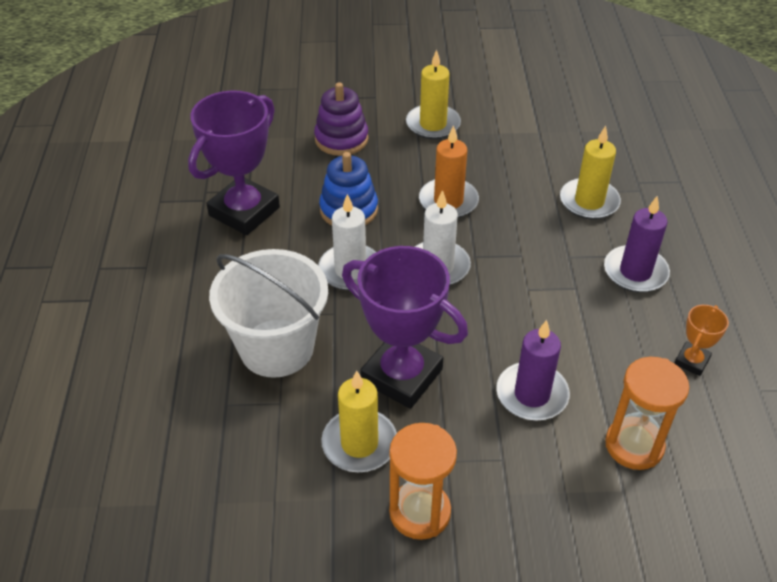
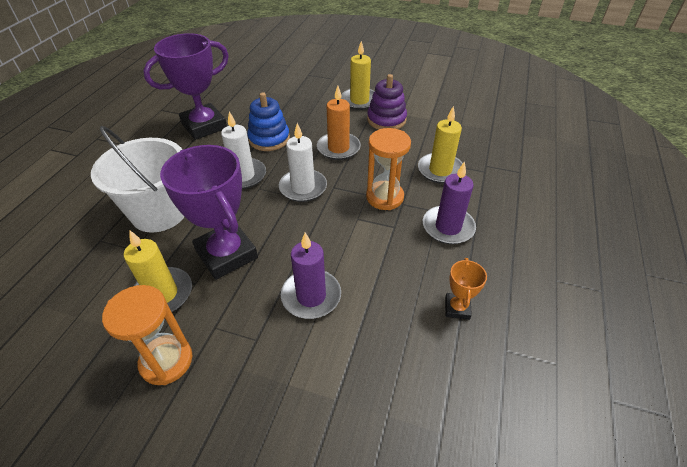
camera: 20 degrees right, 0 degrees up
(341, 139) = (294, 98): purple stacking toy -> purple stacking toy (386, 120)
(634, 445) = (368, 363): orange hourglass -> orange hourglass (384, 197)
(692, 361) = (457, 308): orange trophy -> orange trophy turned 45 degrees counterclockwise

